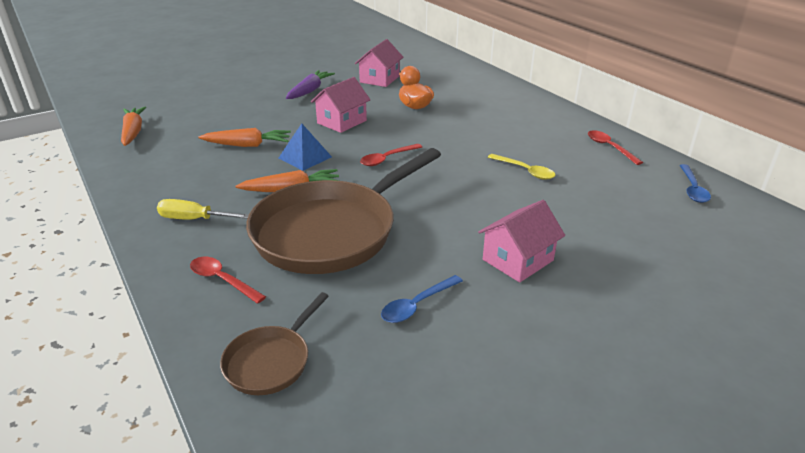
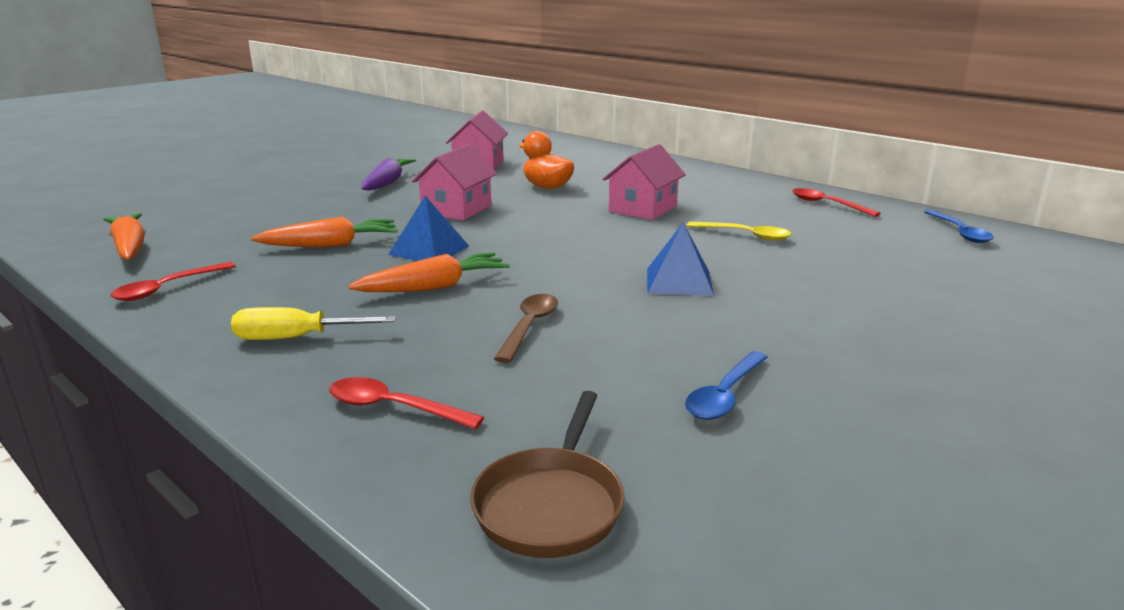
camera: 15 degrees left, 10 degrees down
(331, 231) = (529, 327): brown pan -> brown spoon
(387, 159) = (550, 241): red spoon -> red spoon (167, 288)
(449, 207) = (679, 281): none -> blue pyramid
(518, 260) = (818, 325): pink house -> pink house (643, 209)

